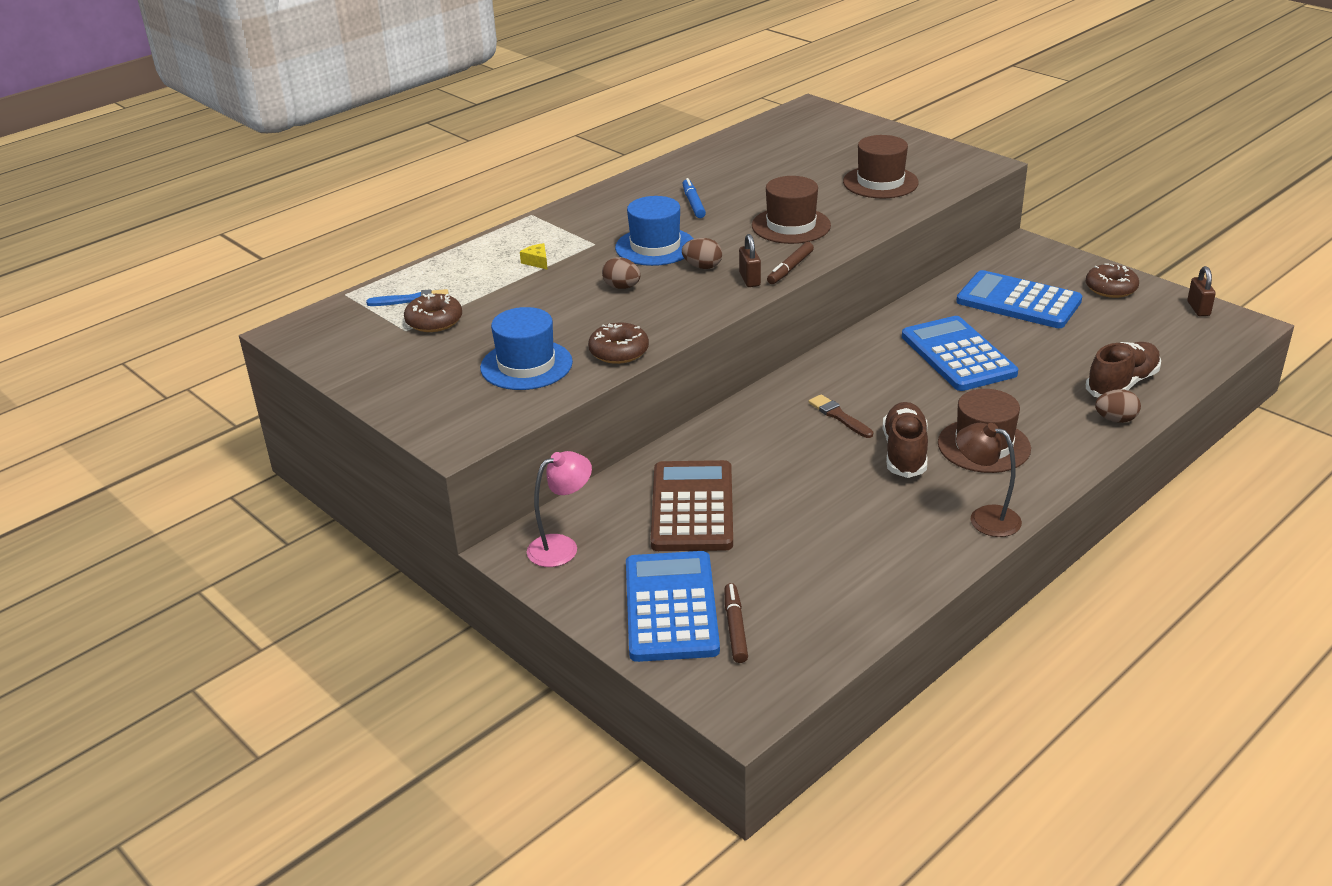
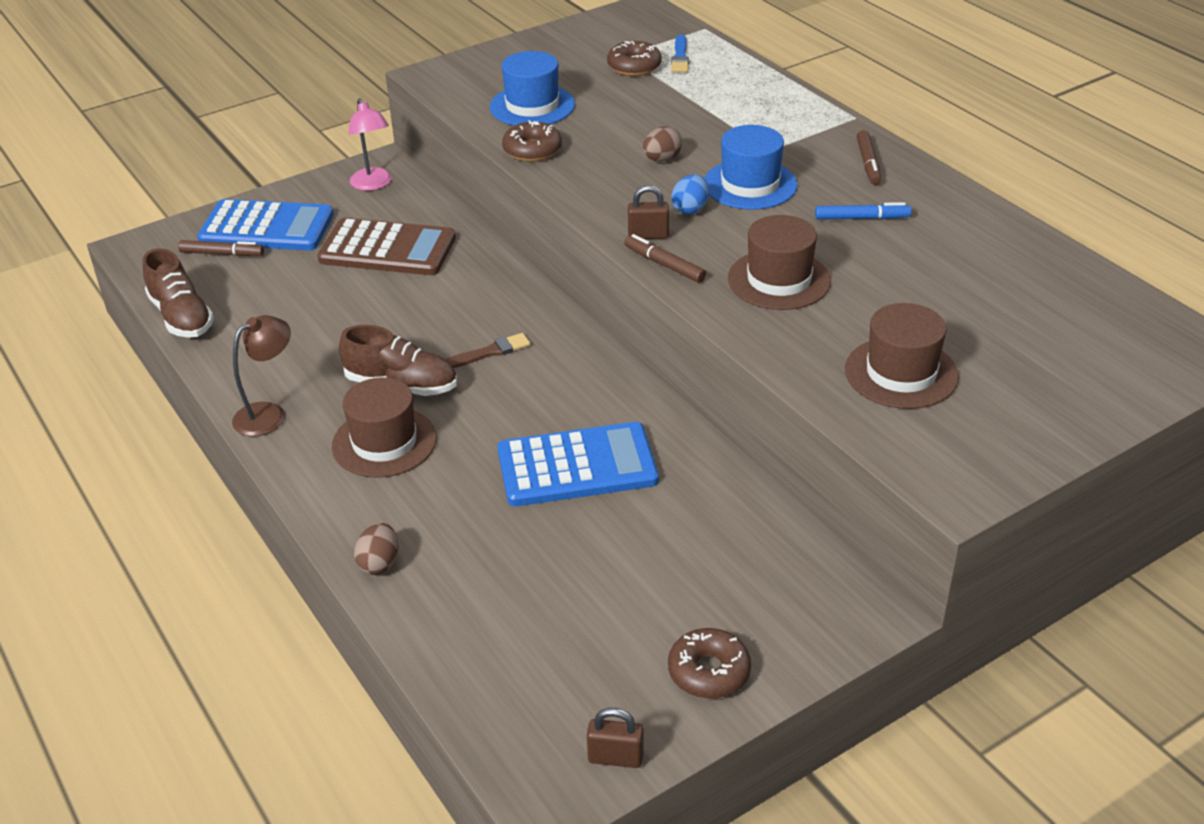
camera: 100 degrees right, 5 degrees up
(537, 262) = (737, 117): yellow cheese -> none
(608, 205) = (868, 163): none -> brown marker
(702, 267) = (690, 209): brown egg -> blue egg
(1018, 301) = (696, 557): blue calculator -> none
(1122, 384) = (451, 595): brown shoe -> brown shoe (181, 317)

